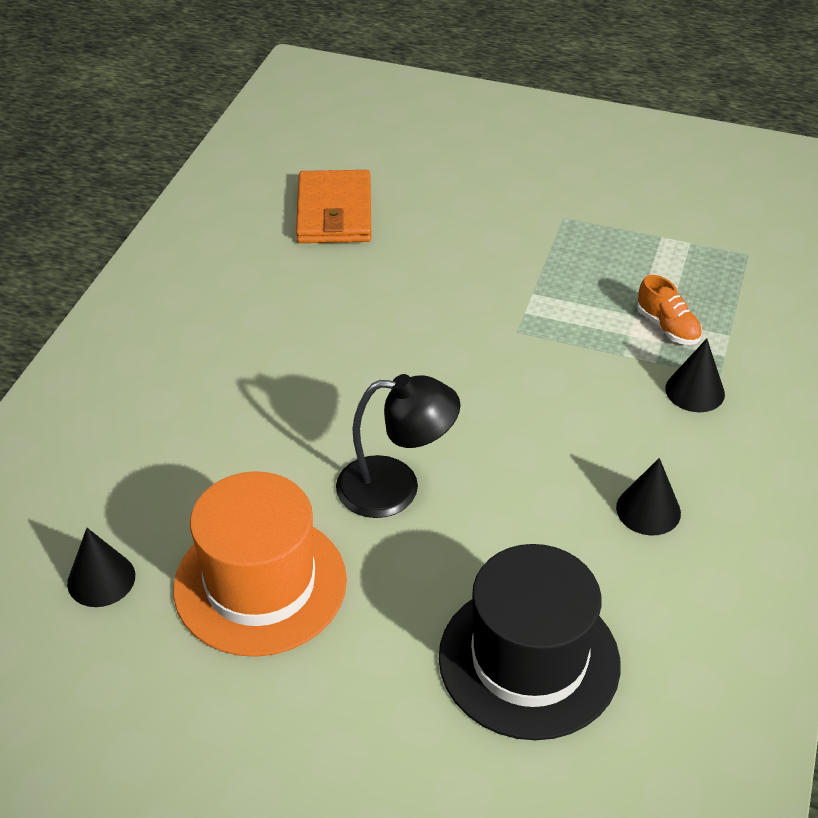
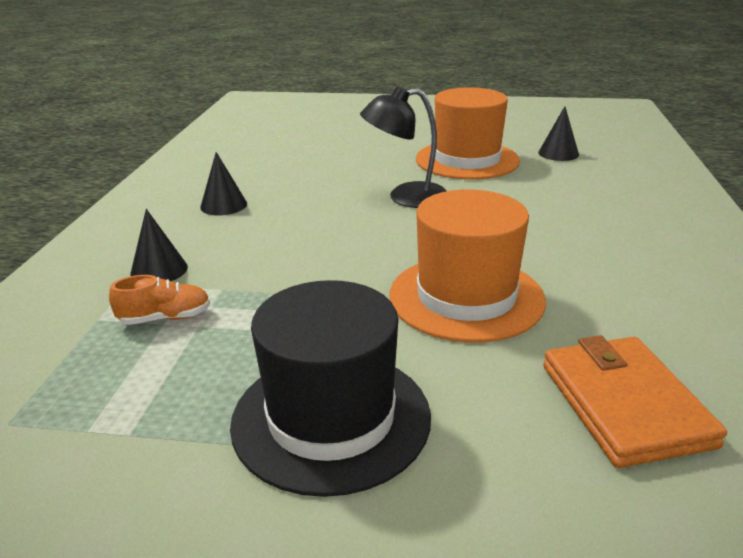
camera: 170 degrees right, 15 degrees down
(395, 311) = (466, 297): none -> orange hat
(529, 660) = (305, 154): black hat -> black hat (331, 418)
(667, 327) = (165, 318): orange shoe -> orange shoe turned 120 degrees clockwise

